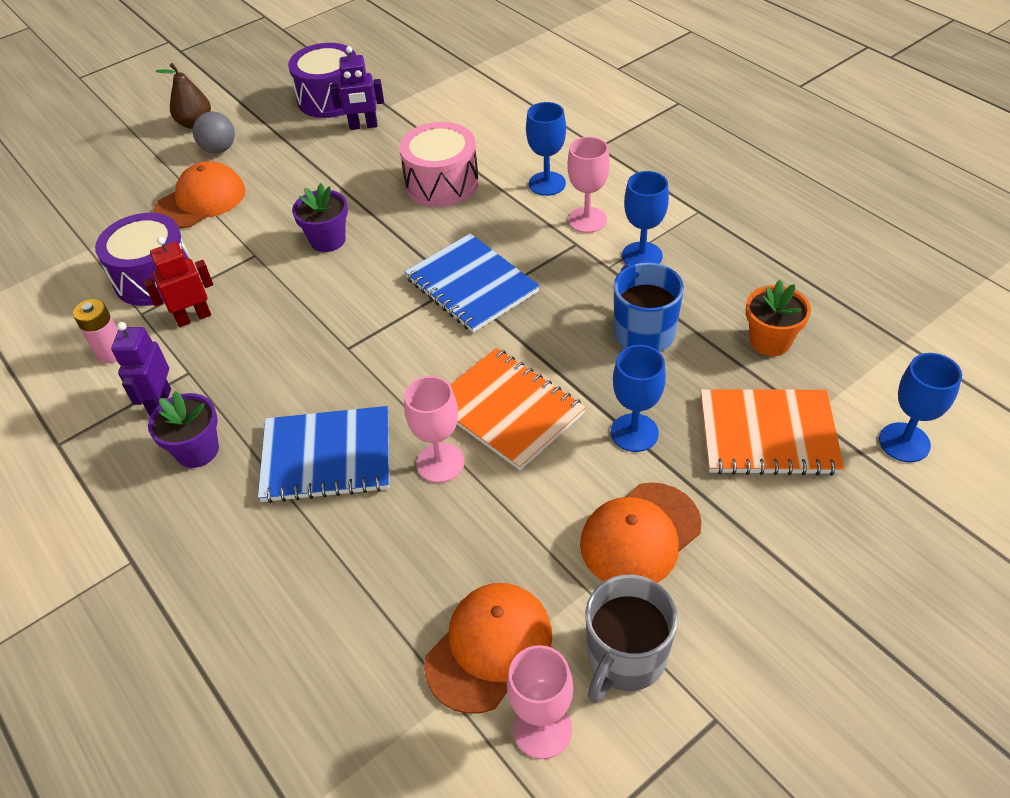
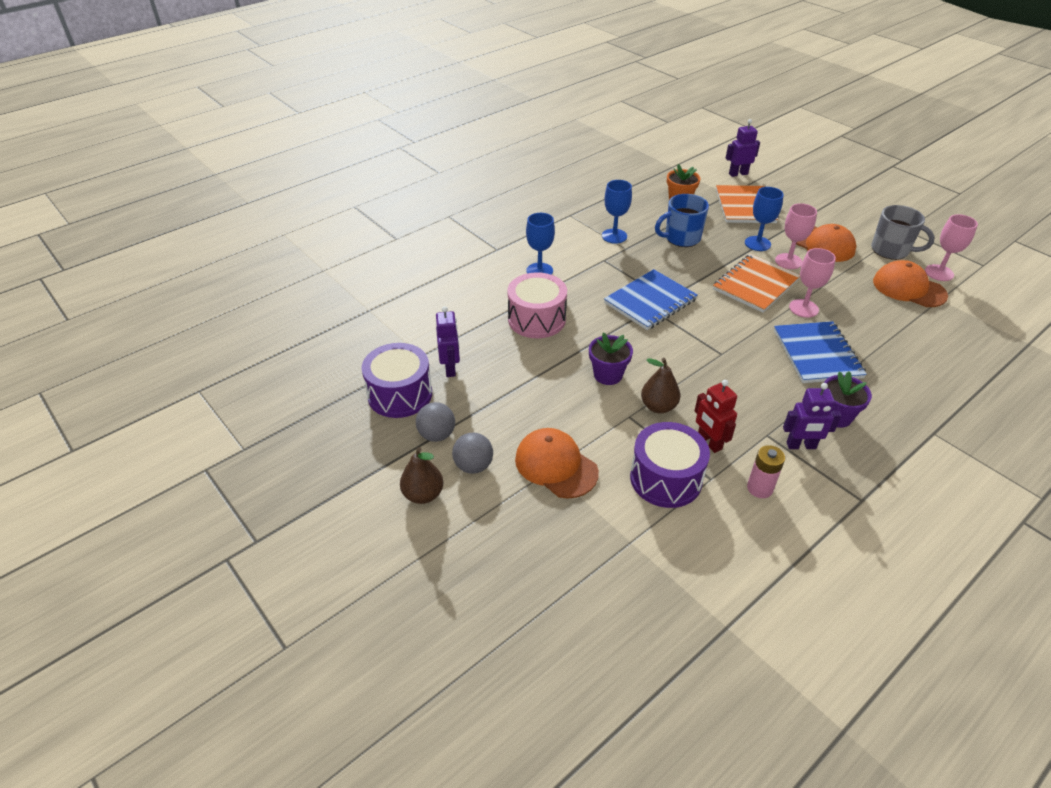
camera: 95 degrees left, 5 degrees down
(263, 279) = (658, 406): none -> brown pear
(267, 125) = (437, 435): none -> grey ball
(587, 220) = (580, 255): pink goblet -> pink goblet (788, 261)
(904, 442) = (738, 174): blue goblet -> purple robot

